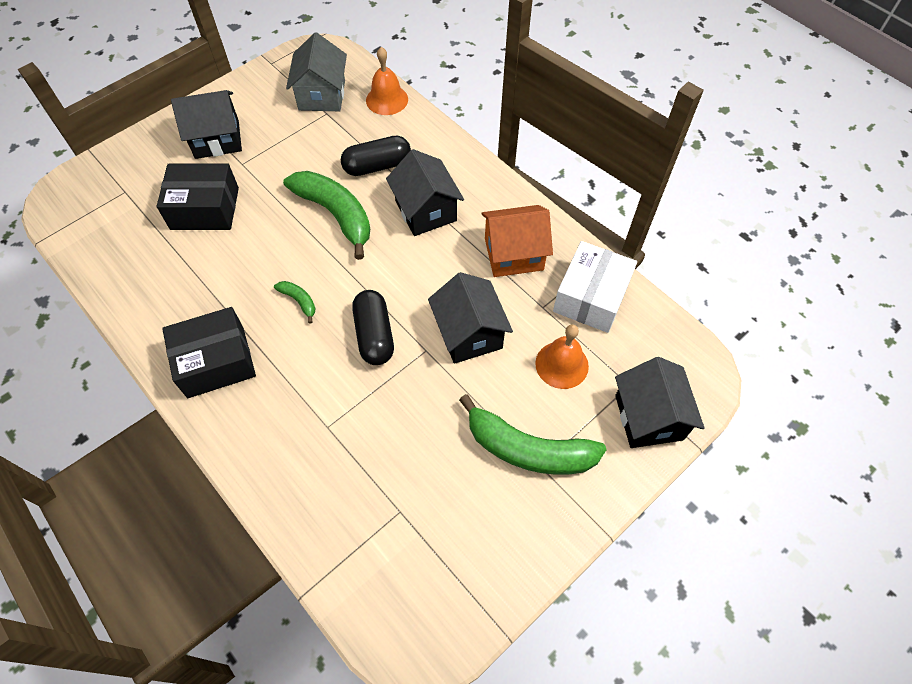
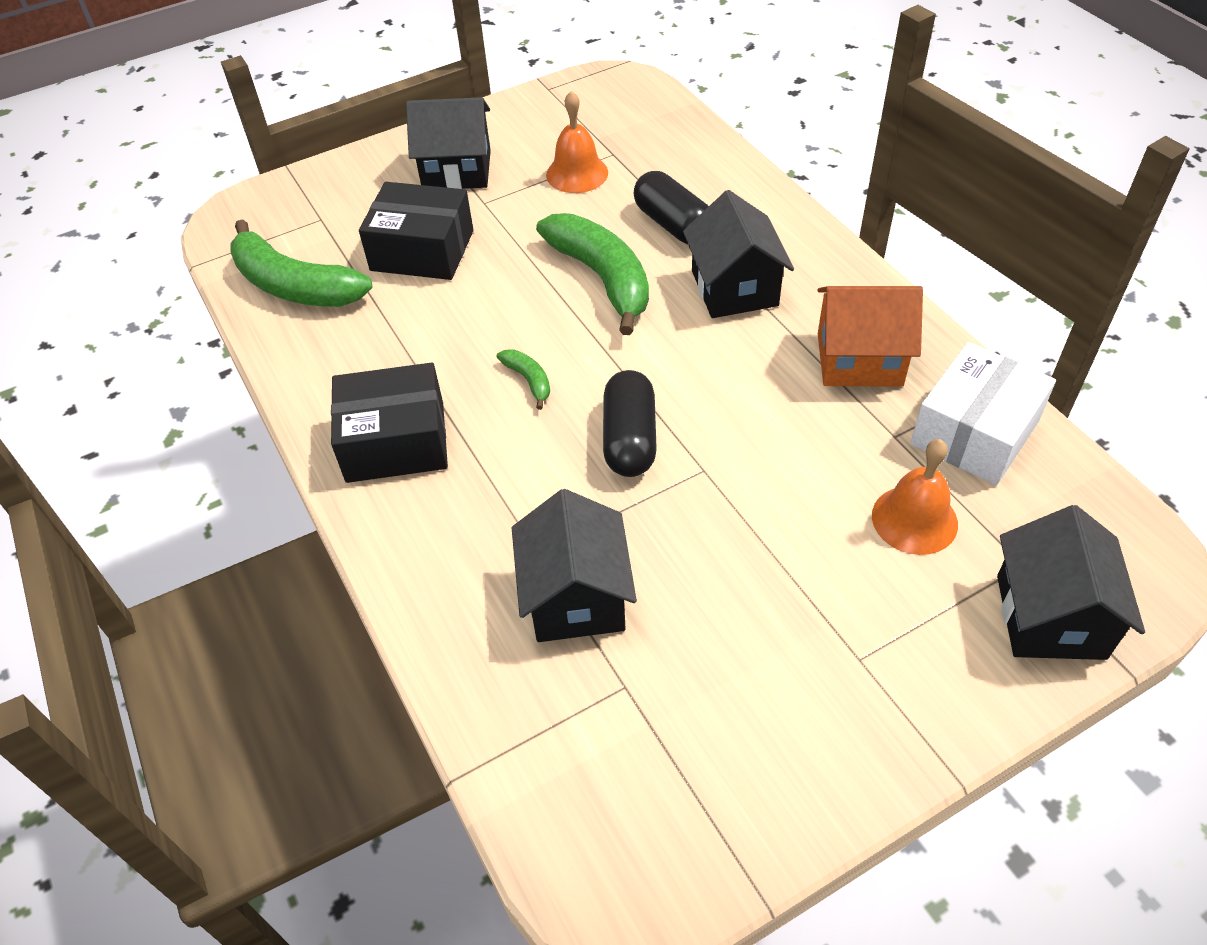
camera: 15 degrees right, 10 degrees down
(322, 95) = (611, 132): grey house -> none
(377, 166) = (673, 225): black capsule -> black capsule turned 60 degrees clockwise
(387, 99) = (701, 145): orange bell -> orange bell (577, 173)
(469, 333) = (773, 456): black house -> black house (576, 597)
(528, 449) = (843, 631): green banana -> green banana (295, 286)

